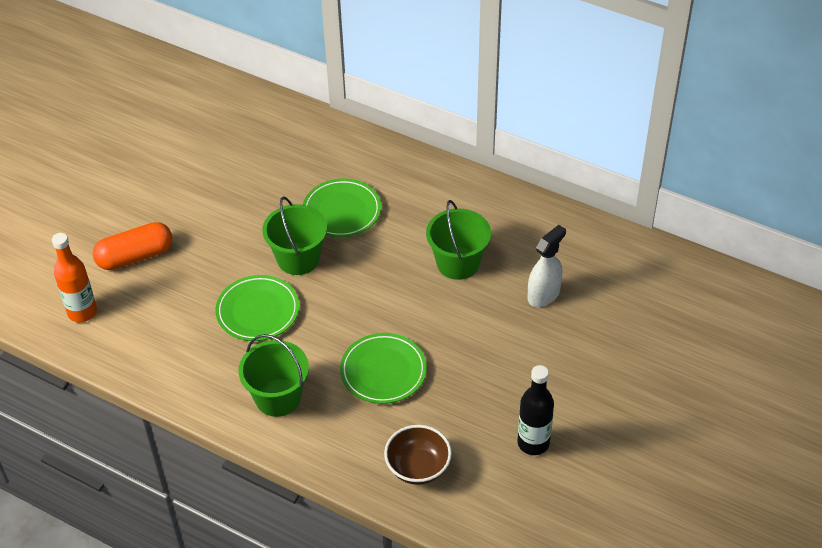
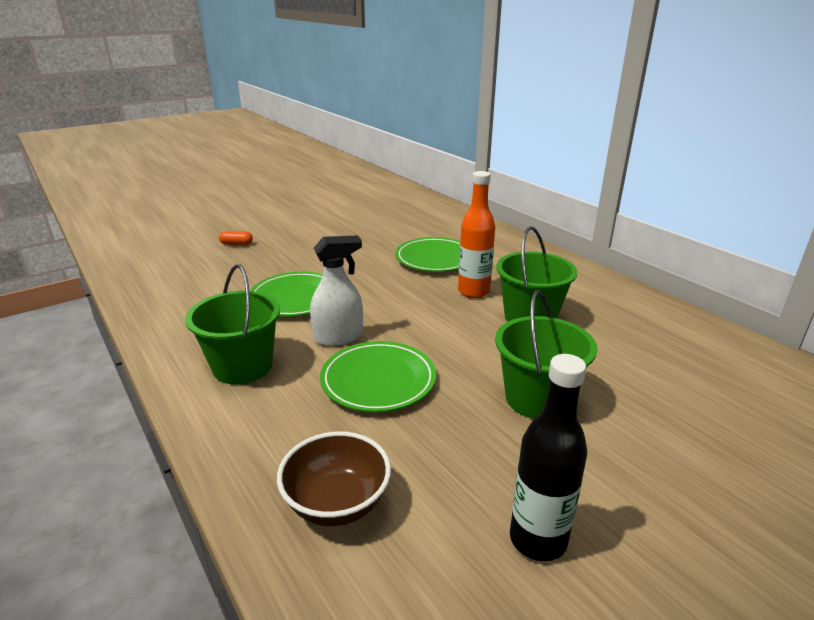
camera: 25 degrees right, 20 degrees down
(82, 312) = (155, 262): orange bottle -> orange bottle (473, 291)
(135, 256) = (236, 244): orange capsule -> orange capsule, size x0.44
(298, 258) = (368, 276): green bucket -> green bucket (537, 399)
(544, 294) = (626, 369): white spray bottle -> white spray bottle (338, 337)

